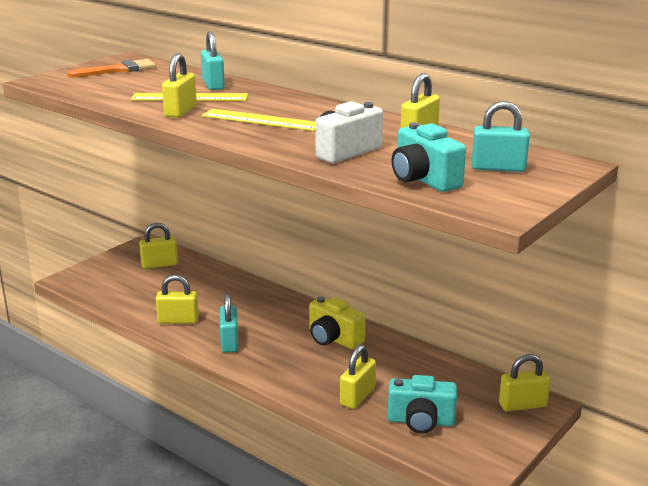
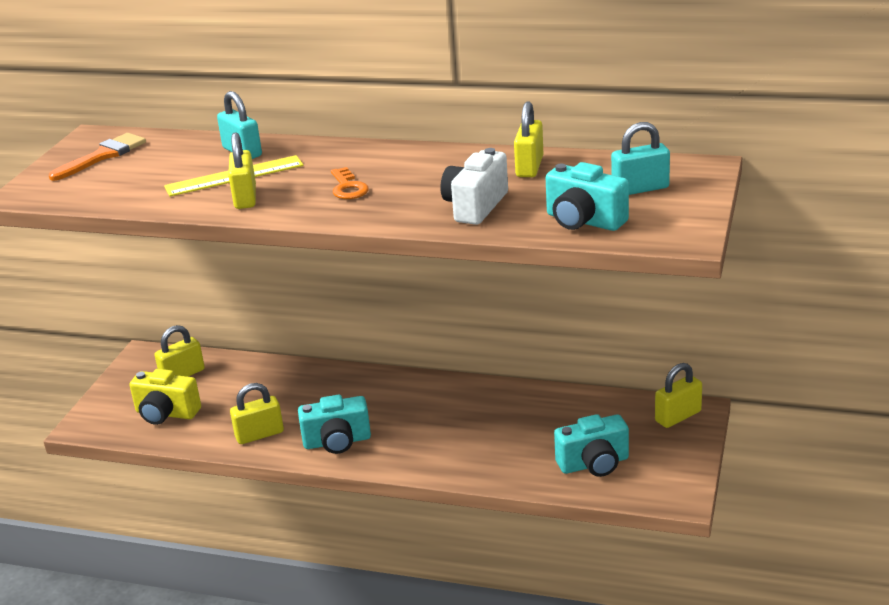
camera: 20 degrees left, 5 degrees up
(229, 342) = (337, 442): turquoise padlock -> turquoise camera
(261, 120) = (348, 188): yellow ruler -> orange key
(333, 339) = (446, 404): yellow camera -> yellow camera (166, 413)
(357, 396) = (515, 458): yellow padlock -> none

